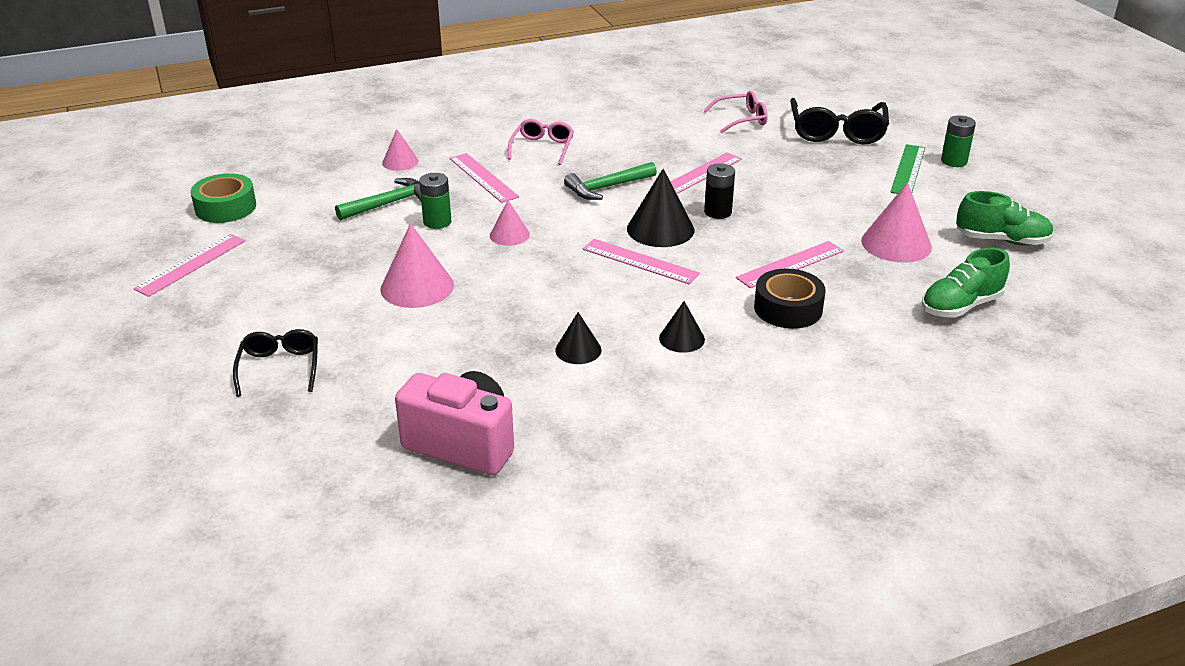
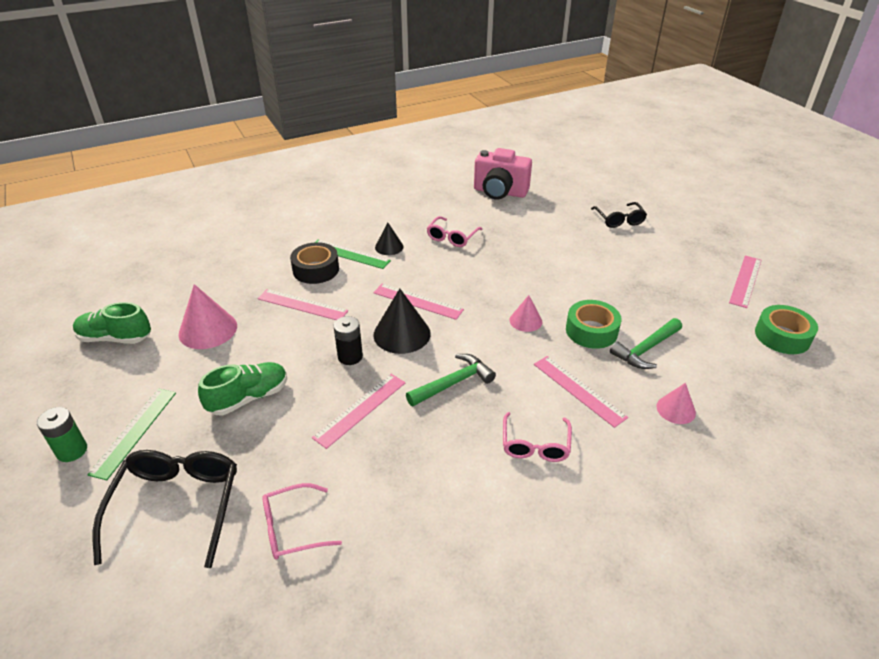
camera: 175 degrees right, 5 degrees up
(417, 287) = (572, 272): pink cone -> none
(437, 222) = (591, 331): green battery -> green tape
(578, 350) = (452, 237): black cone -> pink glasses
(743, 330) = (349, 254): none -> green ruler
(790, 264) = (302, 305): pink ruler -> pink ruler turned 60 degrees clockwise
(960, 306) = (195, 277): green shoe -> green shoe (249, 398)

